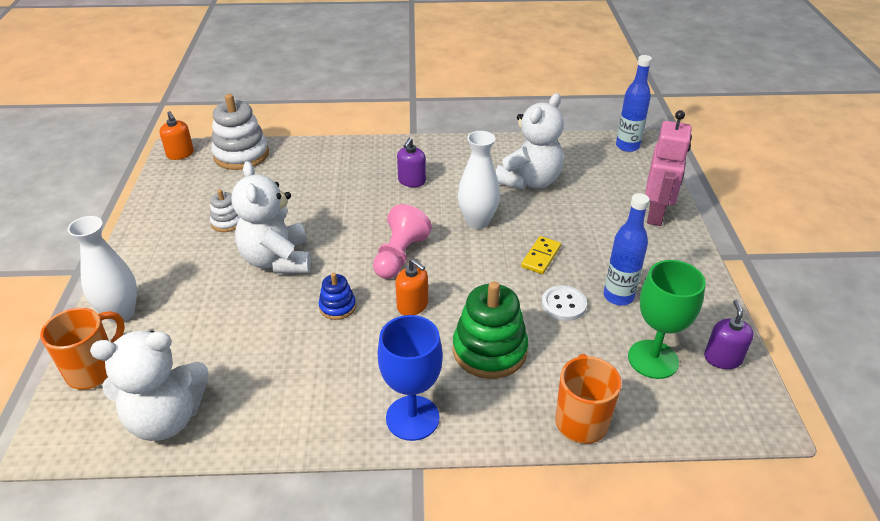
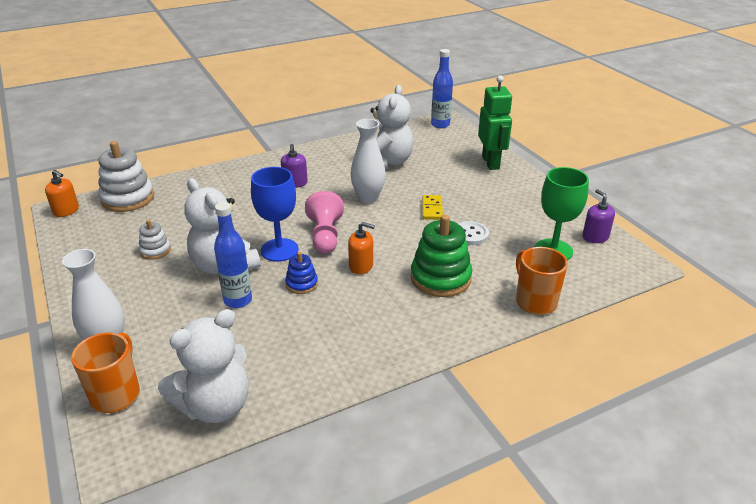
camera: 25 degrees left, 5 degrees down
(412, 418) = (418, 338): blue goblet -> blue goblet (279, 250)
(618, 296) = (503, 219): blue bottle -> blue bottle (238, 300)
(656, 214) = (491, 162): pink robot -> green robot

